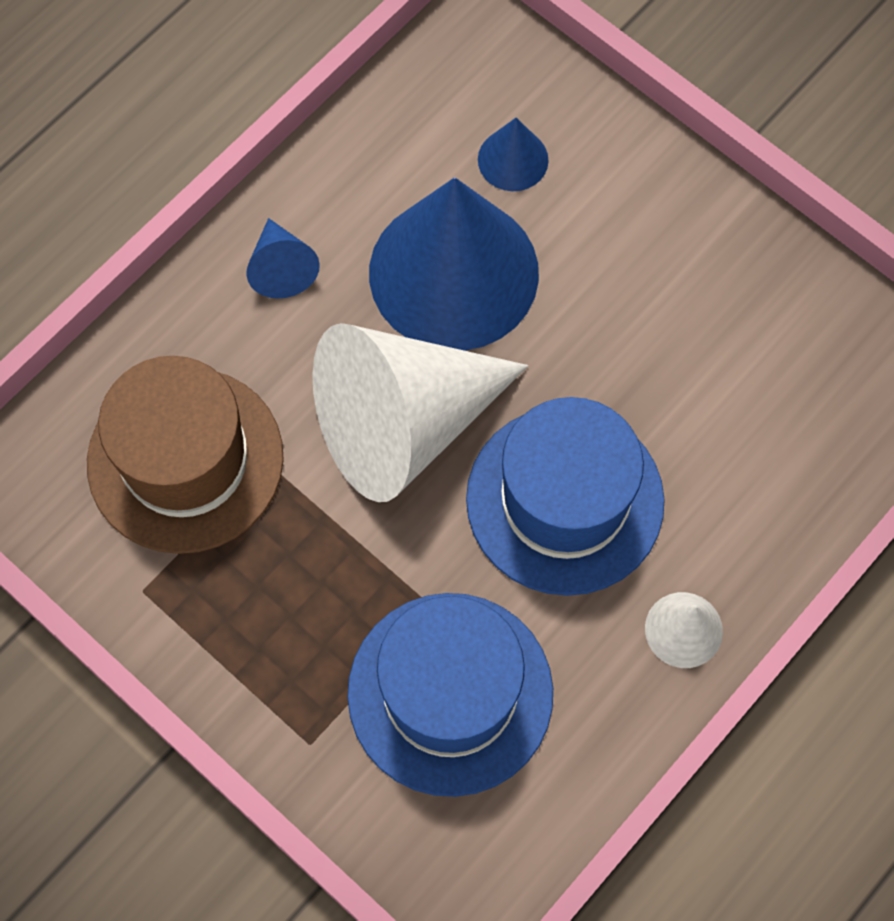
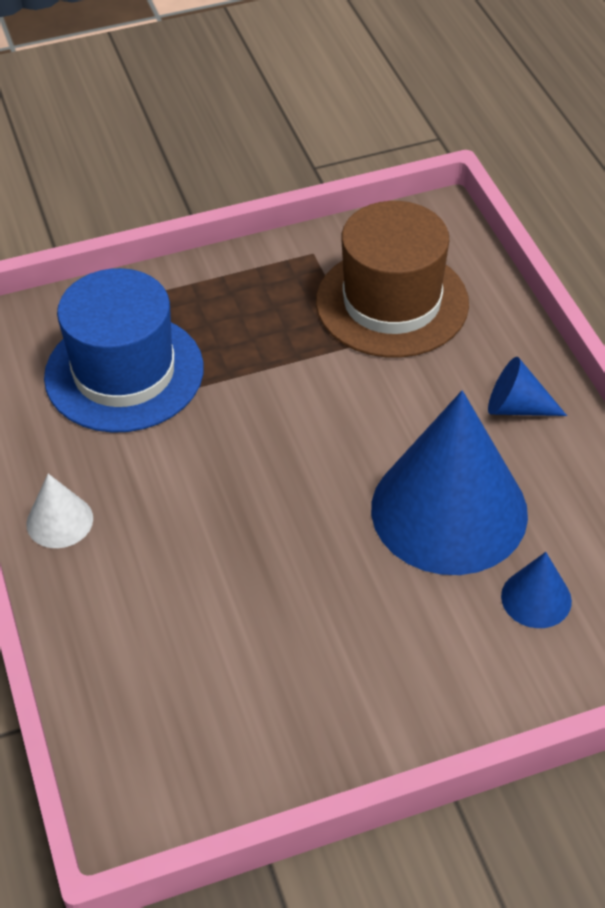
camera: 120 degrees right, 20 degrees down
(404, 423) = (339, 428): white cone -> none
(565, 500) = (210, 496): blue hat -> none

